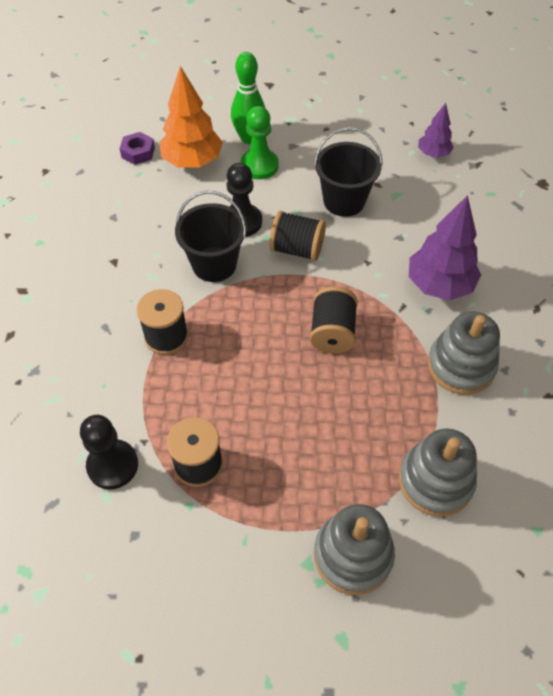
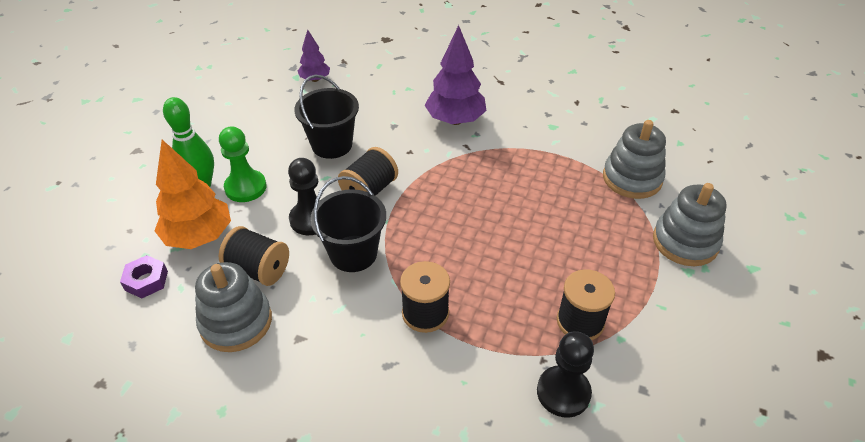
camera: 70 degrees left, 10 degrees down
(332, 332) = (474, 194): black spool -> black spool (258, 269)
(461, 366) = (536, 134): grey stacking toy -> grey stacking toy (236, 322)

